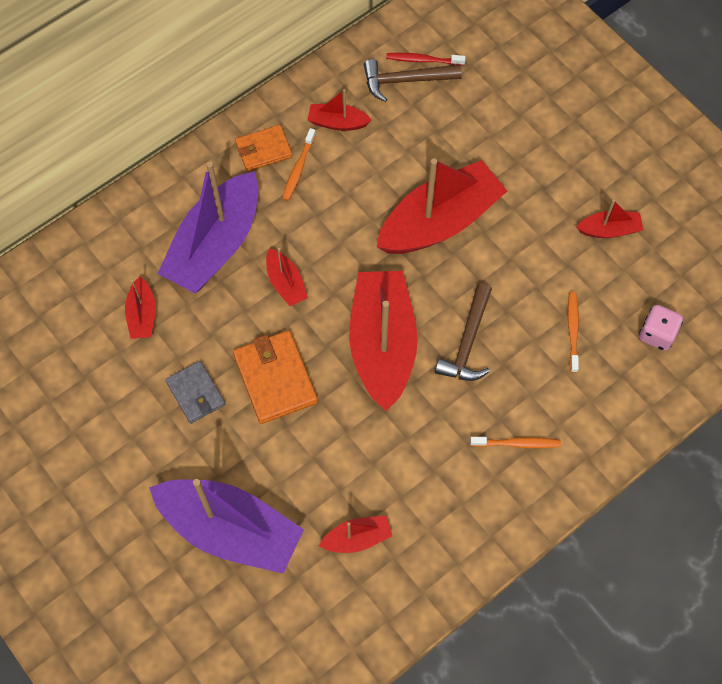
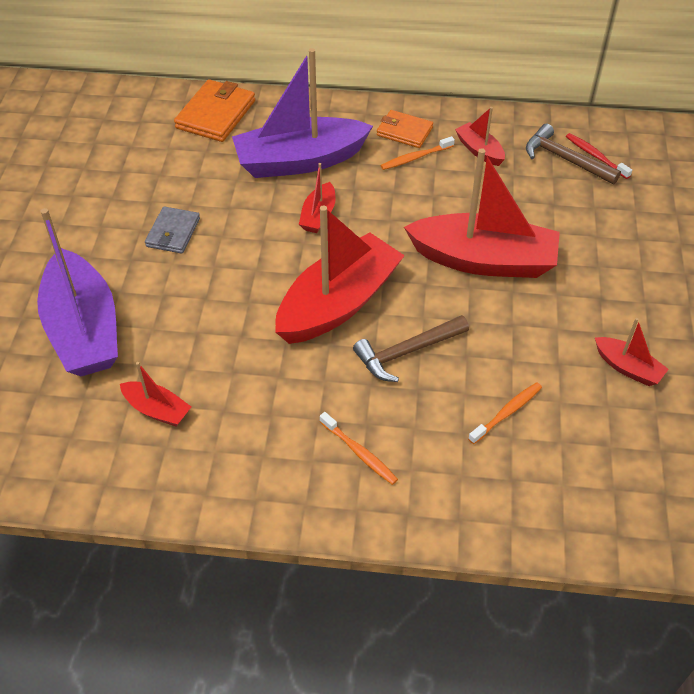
camera: 45 degrees right, 15 degrees down
(142, 315) = (201, 165): red boat -> none
(275, 378) = (236, 265): orange wallet -> orange wallet (216, 114)
(657, 334) = (583, 475): pink dice -> none

